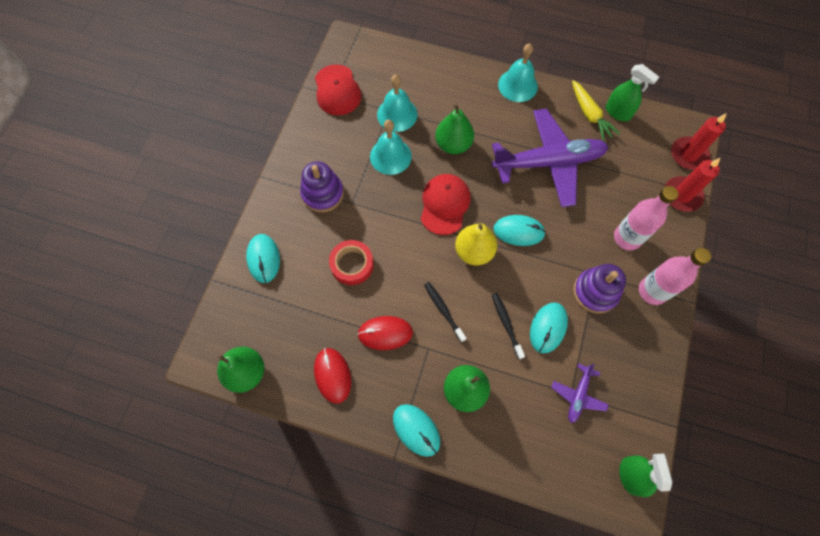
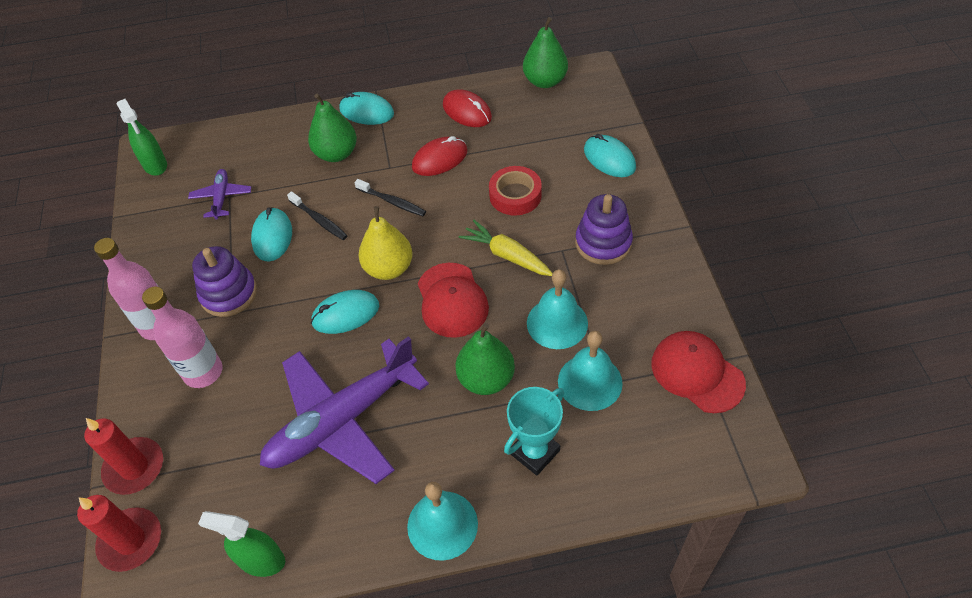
camera: 155 degrees right, 15 degrees down
(451, 95) = (534, 452): none -> turquoise trophy
(589, 114) = (306, 531): yellow carrot -> yellow carrot (507, 255)

